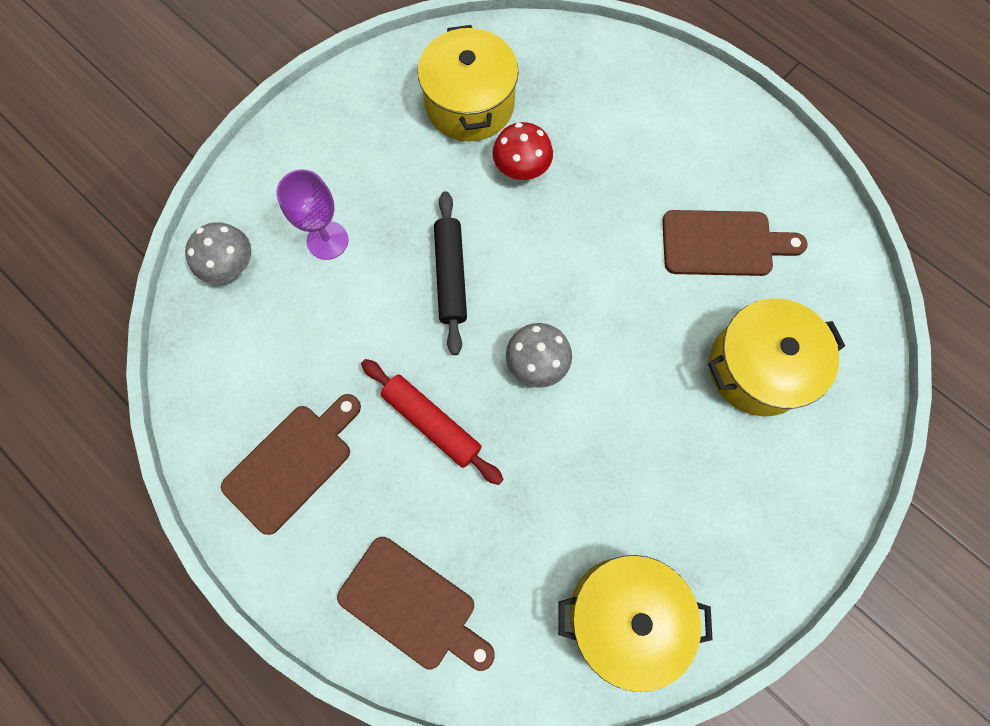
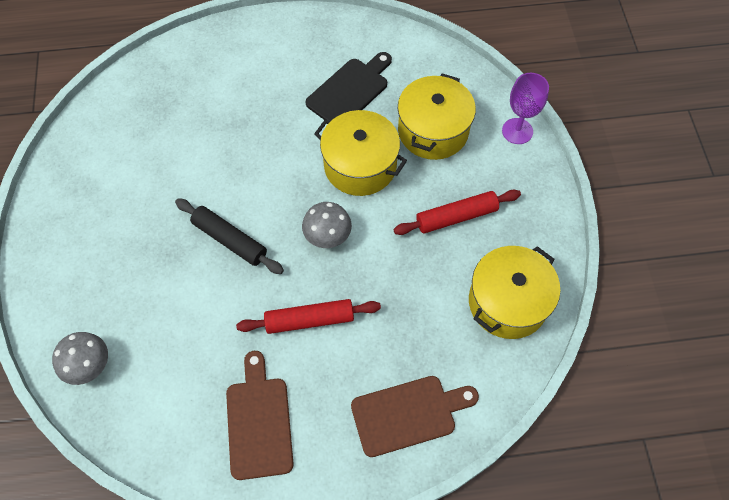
camera: 50 degrees left, 10 degrees down
(327, 240) = (134, 292): purple goblet -> purple goblet (517, 131)
(470, 104) = (132, 146): yellow pot -> yellow pot (360, 165)
(521, 167) = (202, 150): red mushroom -> none
(676, 477) = (456, 217): none -> red rolling pin
(723, 244) = (350, 91): brown cutting board -> black cutting board

